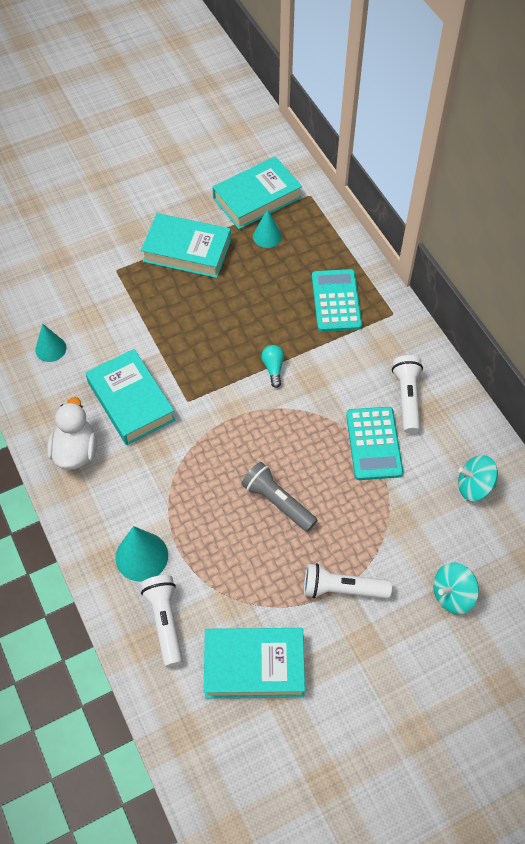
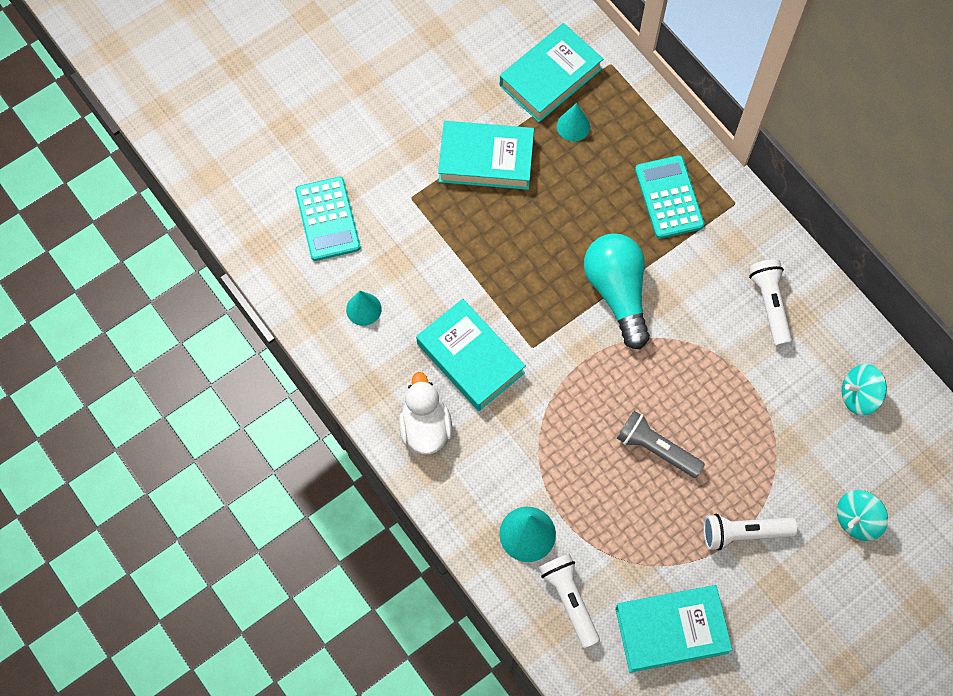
camera: 10 degrees left, 10 degrees up
(273, 368) = (617, 292): turquoise light bulb -> turquoise light bulb, size x2.35
(373, 443) = (744, 364): turquoise calculator -> turquoise calculator (327, 219)

